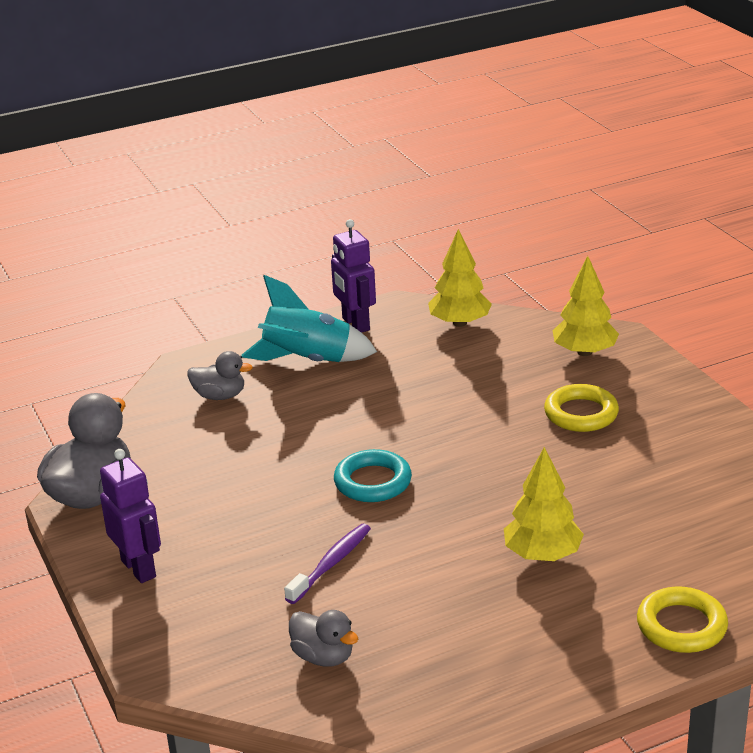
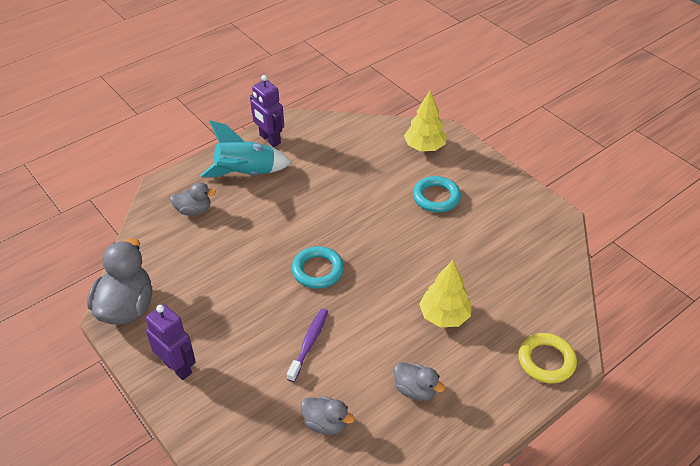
camera: 15 degrees left, 15 degrees up
(460, 323) = (338, 131): yellow tree -> none
(468, 635) = (415, 390): none -> grey duck
(581, 414) = (436, 197): yellow ring -> turquoise ring

